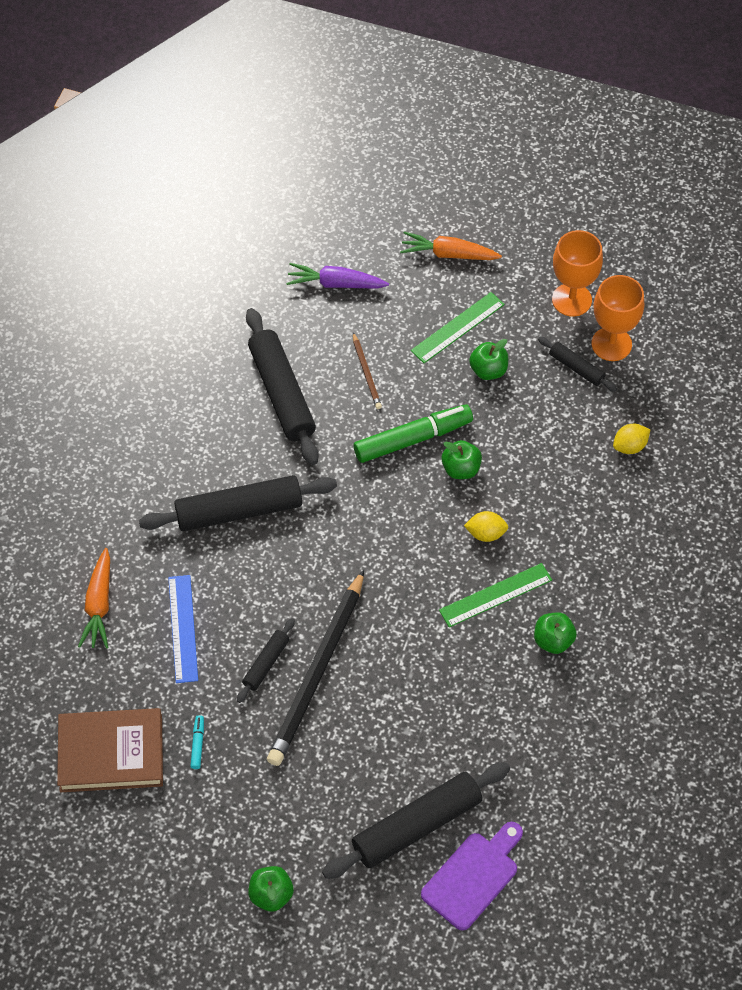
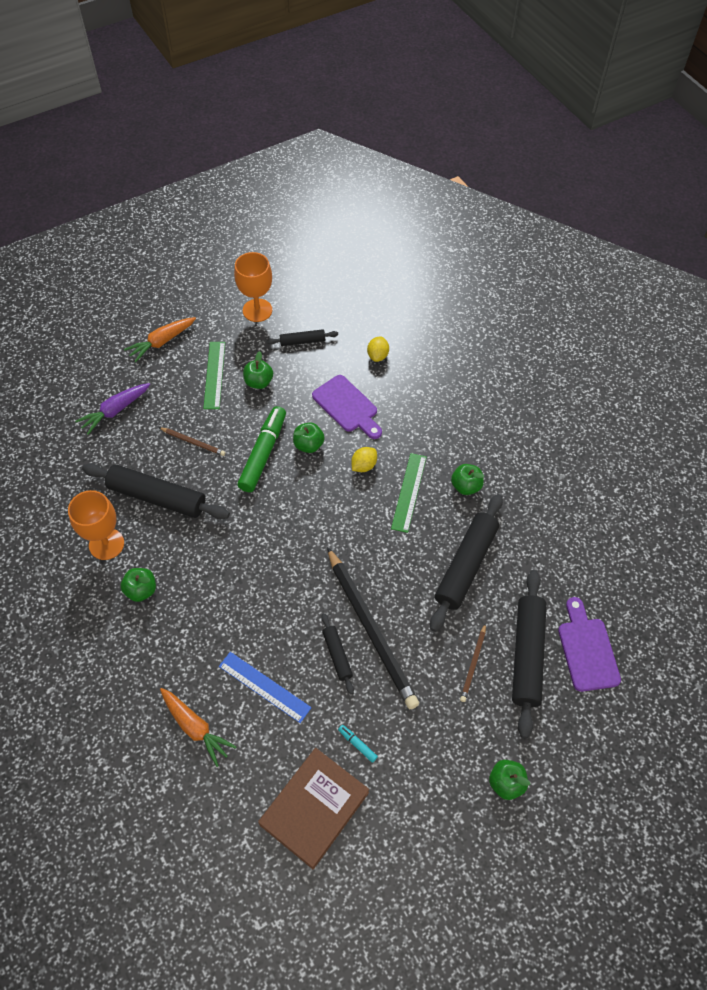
camera: 50 degrees left, 0 degrees up
(181, 459) = (141, 590): none -> green apple
(239, 511) = (213, 586): black rolling pin -> black rolling pin (465, 565)
(363, 785) = (473, 664): none -> brown pencil
(539, 467) = (347, 406): none -> purple cutting board
(611, 344) = (305, 314): orange goblet -> orange goblet (106, 544)

